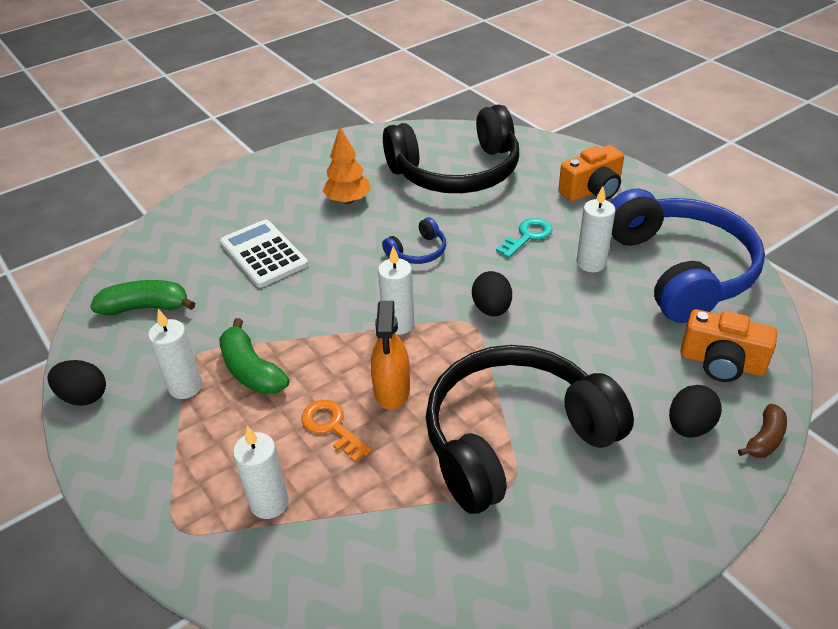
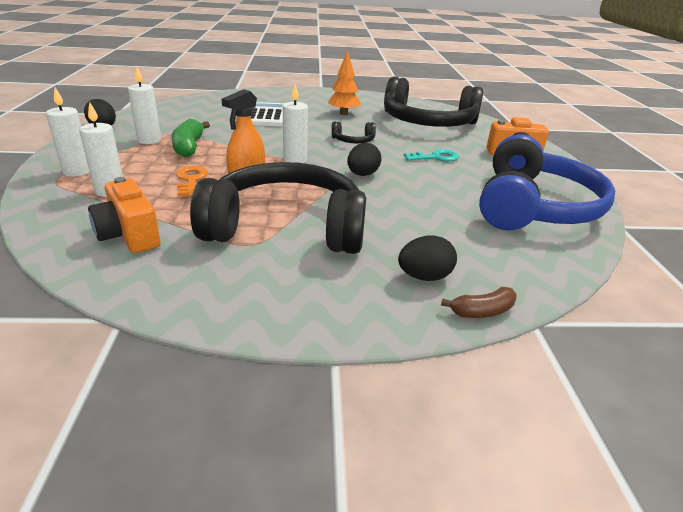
camera: 30 degrees right, 10 degrees down
(146, 307) = (180, 112): green banana -> none
(418, 252) = (353, 141): blue headphones -> black headphones
(591, 263) = (464, 181): white candle -> white candle (77, 171)
(721, 363) = (502, 259): orange camera -> orange camera (129, 235)

